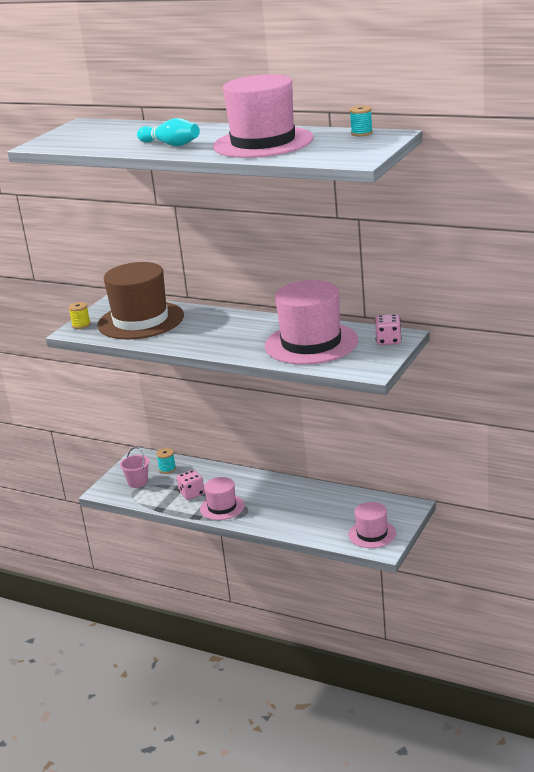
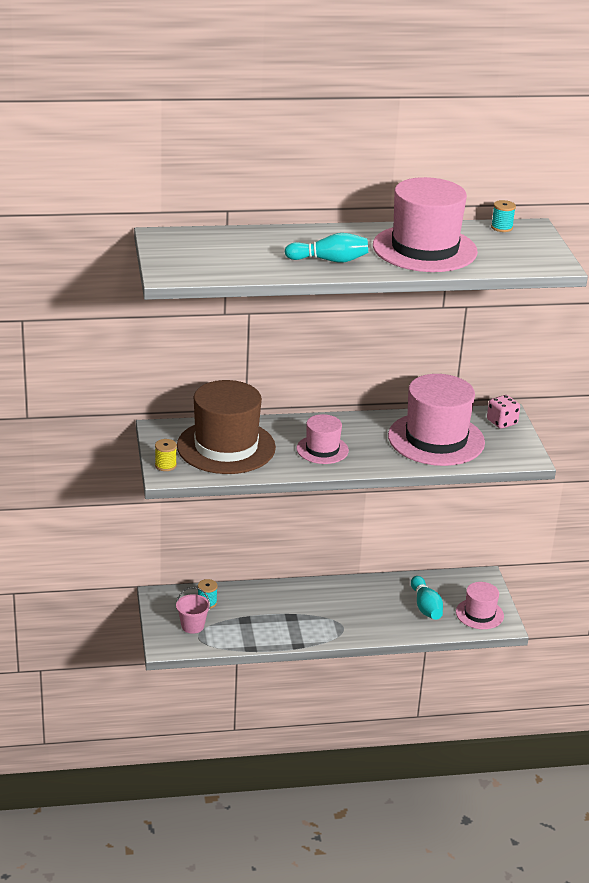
camera: 40 degrees left, 5 degrees up
(192, 494) = (265, 622): pink dice -> none
(222, 507) = (312, 628): pink hat -> pink hat (322, 449)
(332, 516) = (425, 607): none -> turquoise bowling pin

